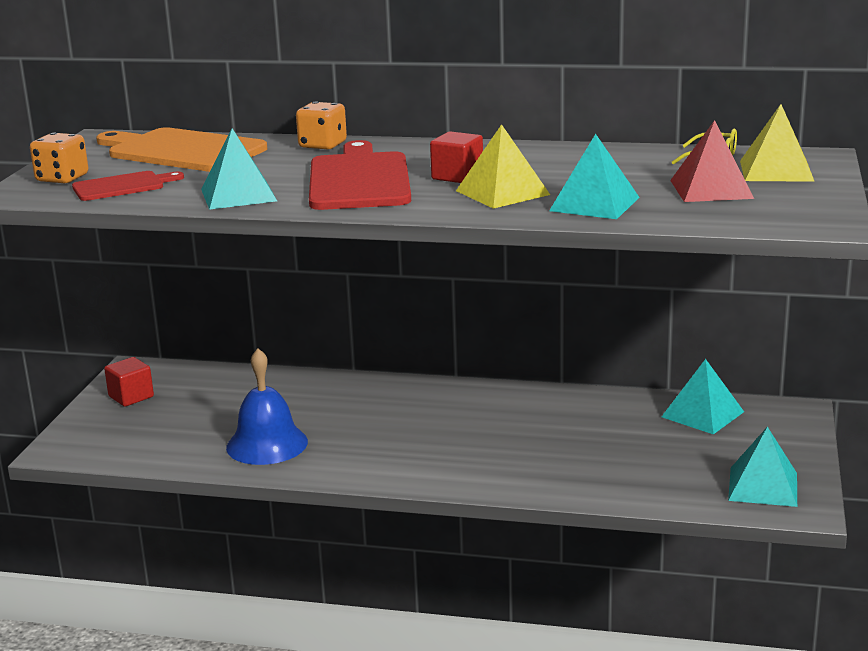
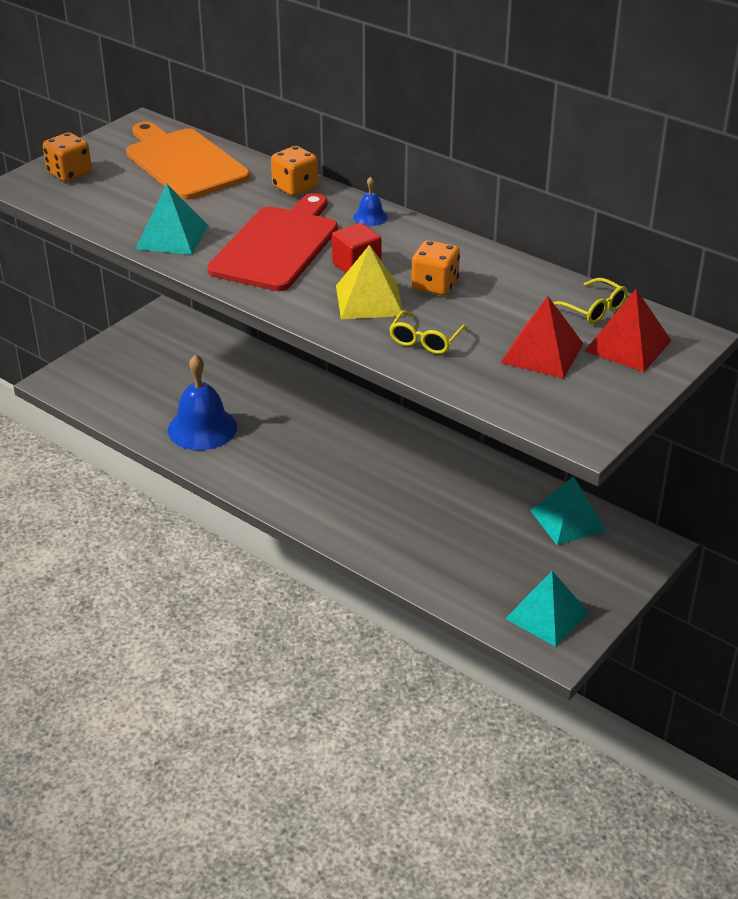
camera: 25 degrees right, 15 degrees up
(122, 186) = (101, 198): red cutting board -> none
(131, 396) = (141, 343): red cube -> none
(425, 148) = (370, 217): none -> blue bell
(550, 173) = (435, 285): none -> orange dice
(594, 204) = (425, 340): turquoise pyramid -> yellow glasses
(776, 170) = (628, 345): yellow pyramid -> red pyramid

